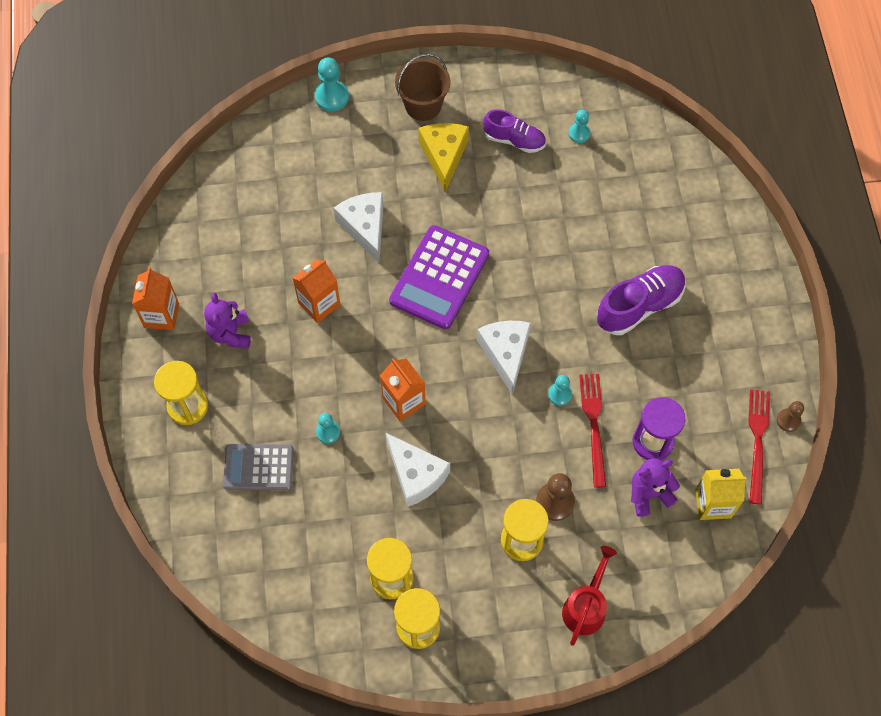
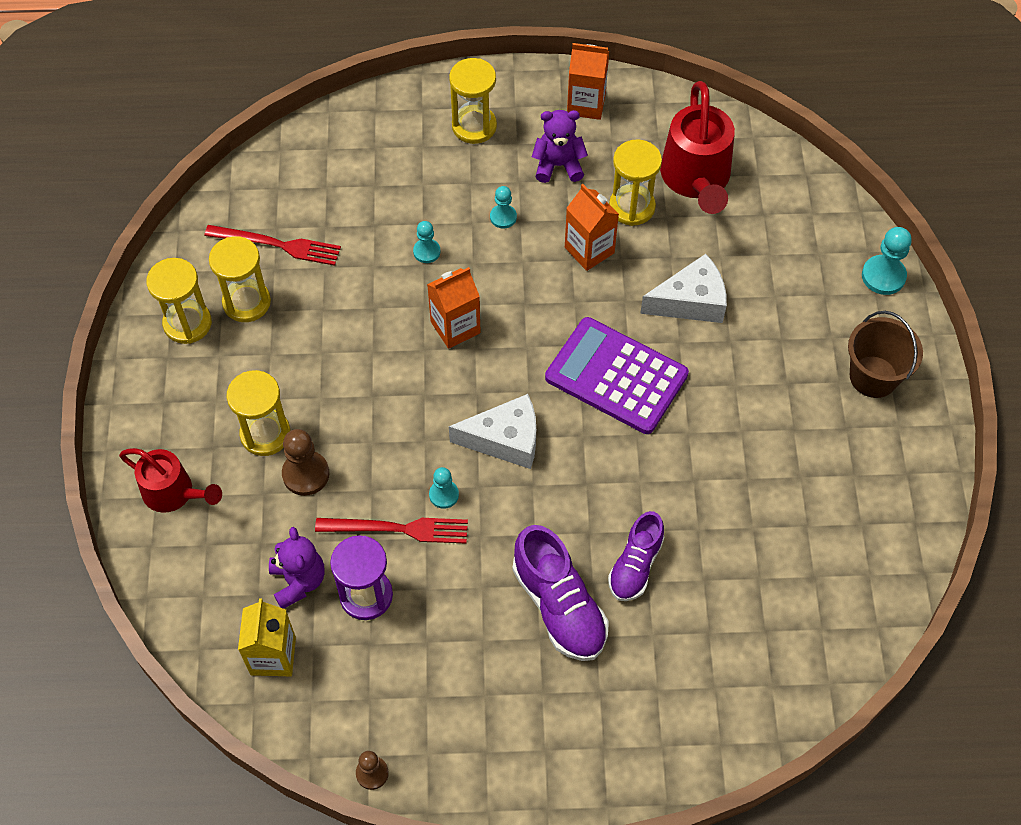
camera: 95 degrees right, 5 degrees down
(243, 227) = (696, 180): none -> red watering can
(258, 467) = (394, 187): grey calculator -> none
(273, 274) = (632, 207): none -> yellow hourglass
(416, 475) = (362, 333): white cheese -> none
(444, 156) = (795, 395): yellow cheese -> none
(514, 140) = (820, 480): purple shoe -> purple shoe (635, 565)
(579, 133) = (832, 563): turquoise pawn -> turquoise pawn (503, 217)
(757, 441) = (348, 726): red fork -> red fork (277, 245)

